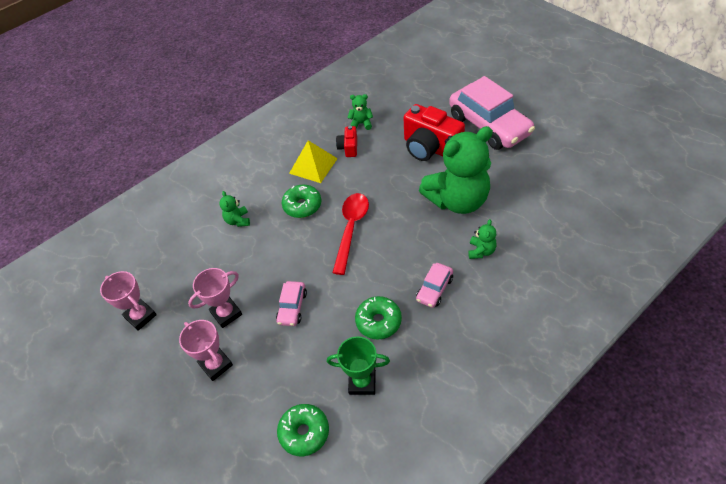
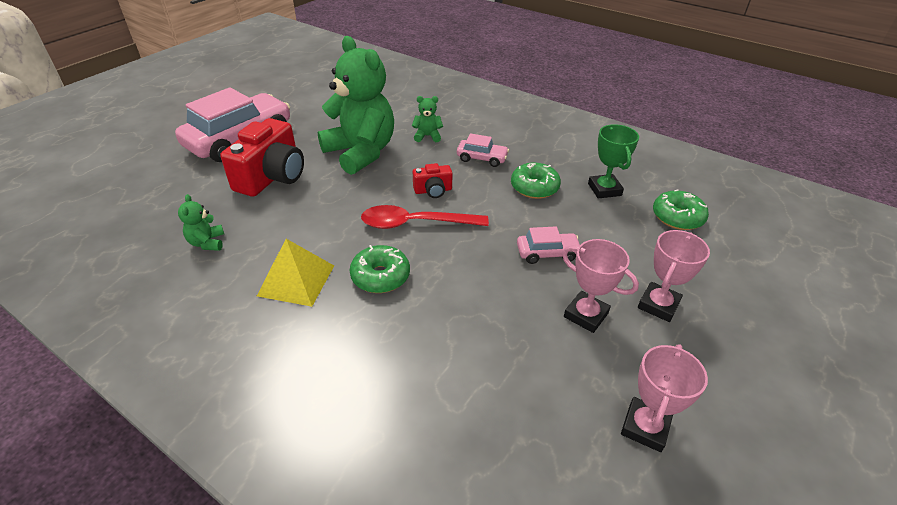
camera: 110 degrees left, 10 degrees down
(238, 220) = (420, 348): green teddy bear -> none
(348, 147) = (260, 248): red camera -> red camera (433, 190)

